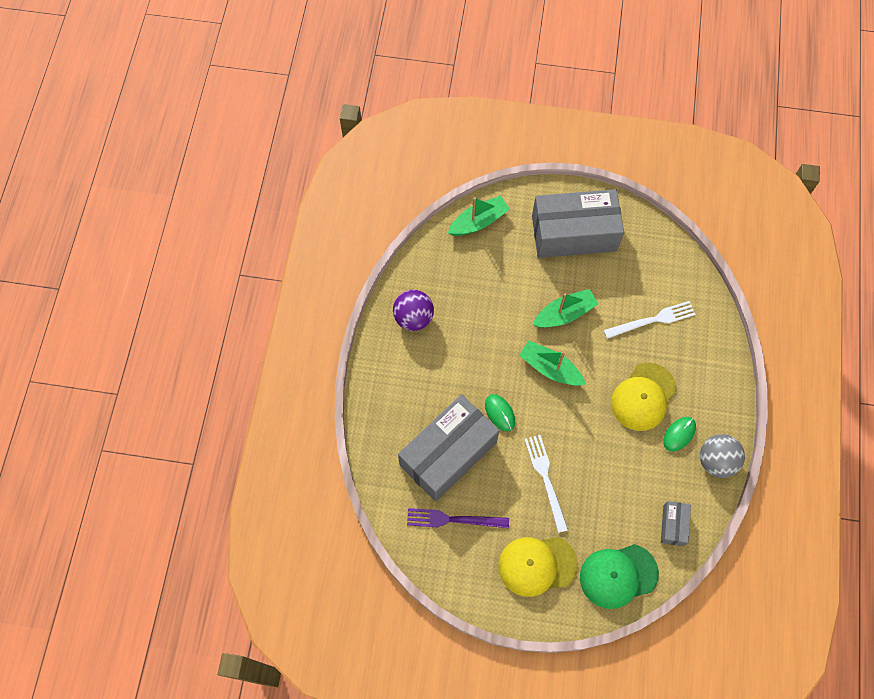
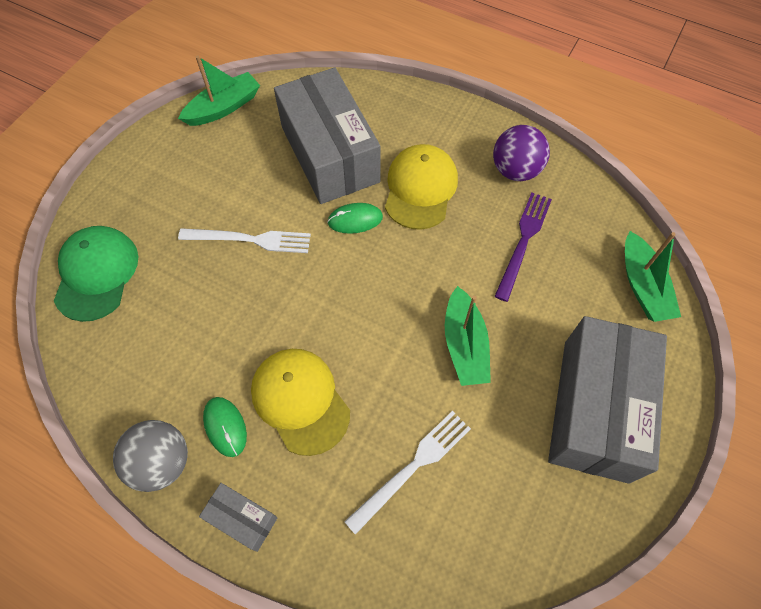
camera: 110 degrees right, 5 degrees down
(453, 519) = (254, 137): purple fork -> purple fork (523, 241)
(537, 565) = (160, 196): yellow cap -> yellow cap (420, 189)
(550, 368) = (391, 296): green boat -> green boat (224, 107)
(652, 320) = (412, 467): white fork -> white fork turned 135 degrees counterclockwise
(673, 525) = (114, 363): grey box -> grey box (242, 519)

